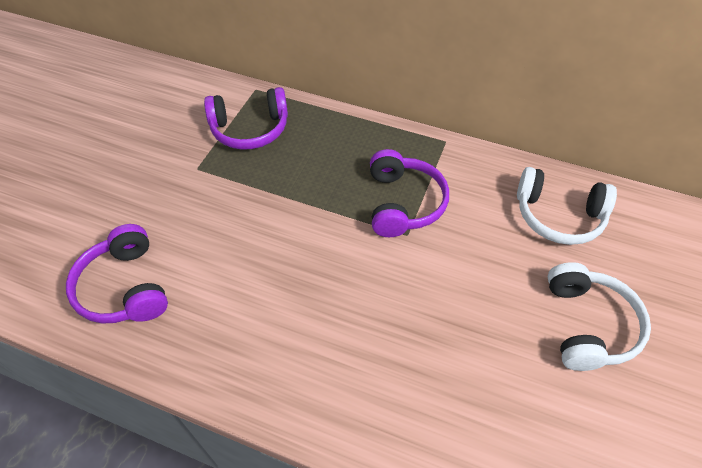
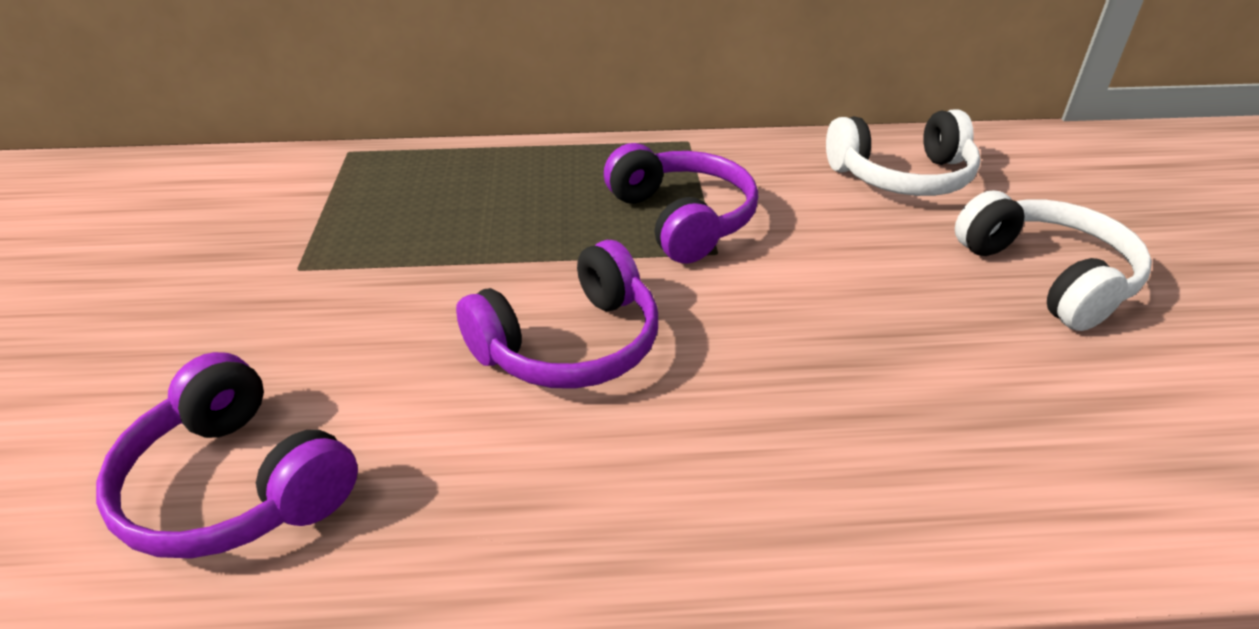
camera: 25 degrees left, 15 degrees down
(250, 129) = (368, 197): purple headphones -> purple headphones (569, 344)

